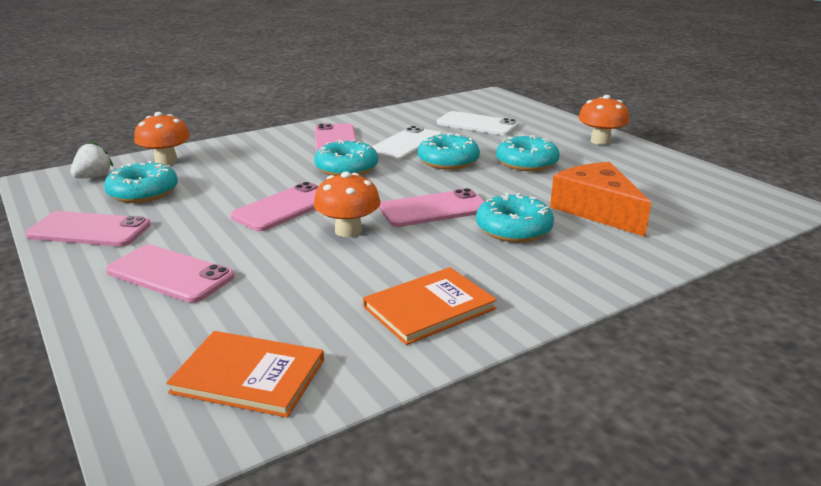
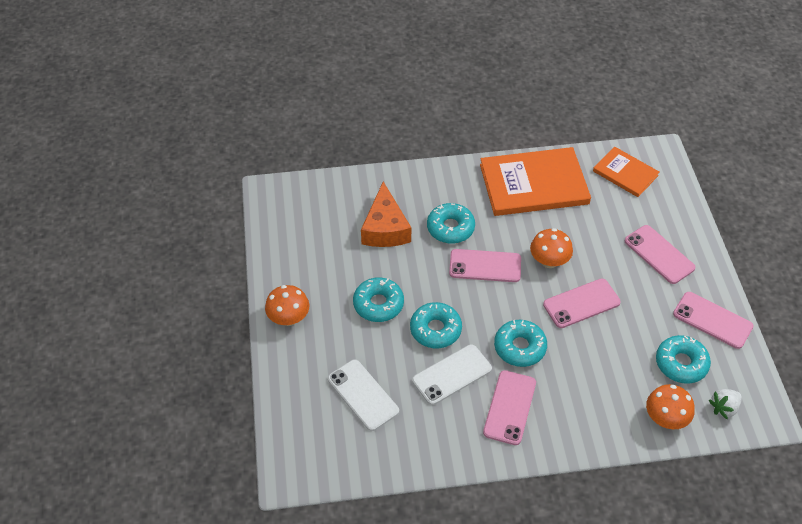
camera: 155 degrees left, 25 degrees up
(429, 308) = (534, 184): orange book -> orange book, size x1.79

